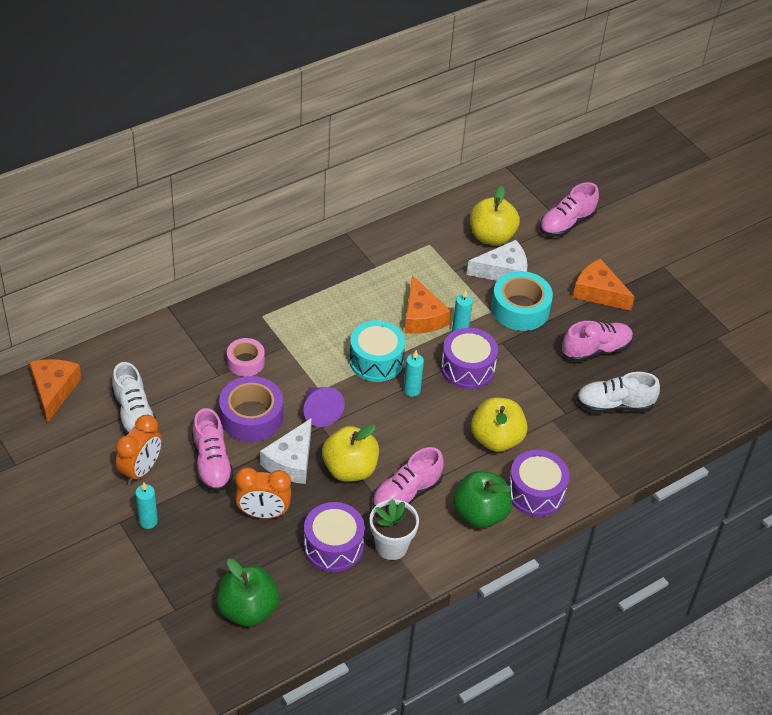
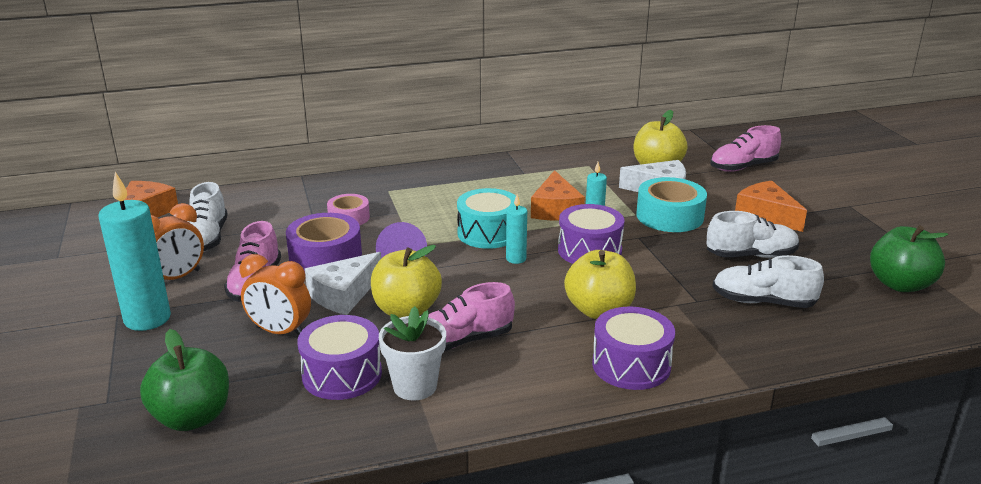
camera: 20 degrees right, 20 degrees down
(148, 521) = (147, 319): turquoise candle -> turquoise candle, size x1.99
(480, 514) = (547, 374): green apple -> green apple (900, 284)
(595, 350) = (751, 255): pink shoe -> white shoe

